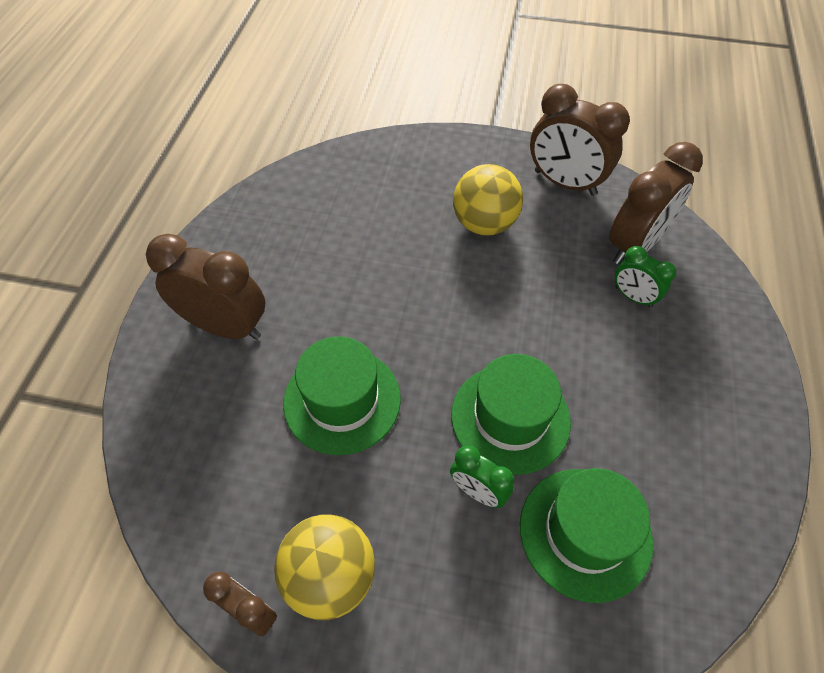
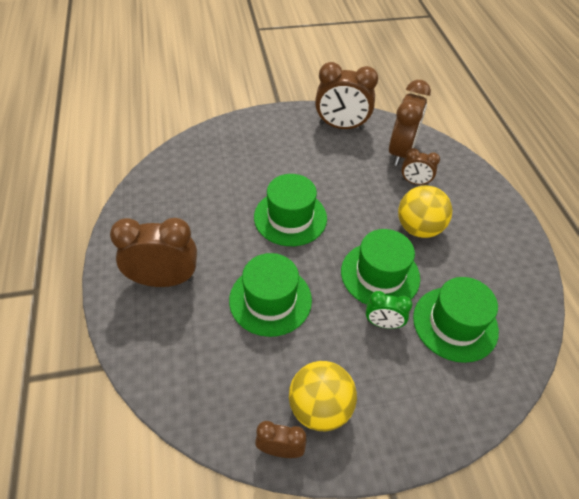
camera: 25 degrees left, 5 degrees down
(426, 294) = (290, 217): none -> green hat
(484, 224) = (304, 164): yellow ball -> yellow ball (418, 228)
(633, 297) = (414, 182): green clock -> brown clock

